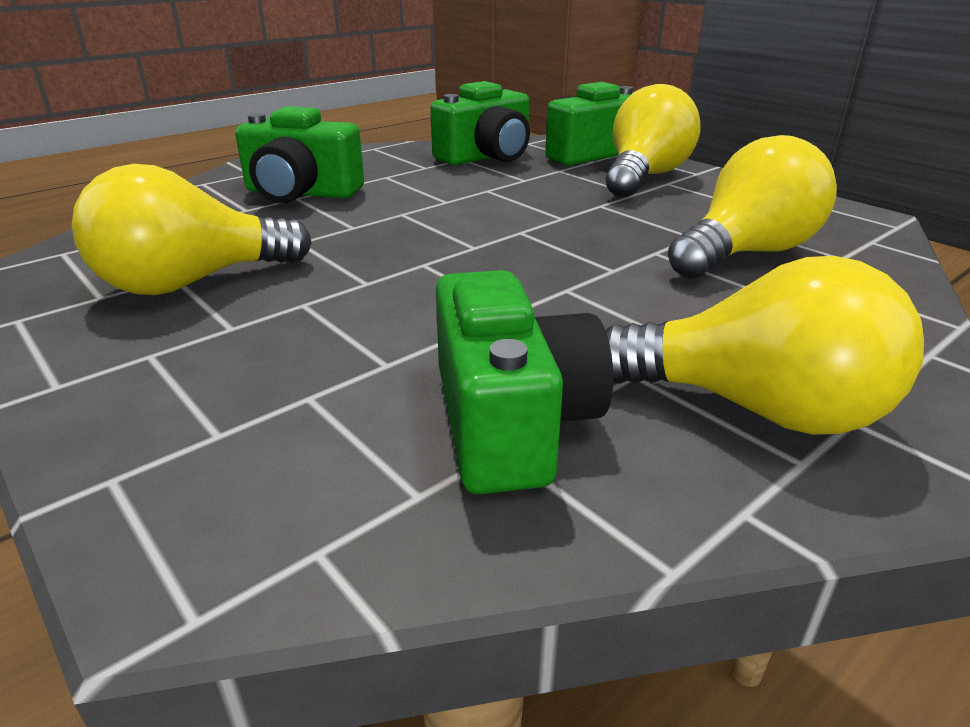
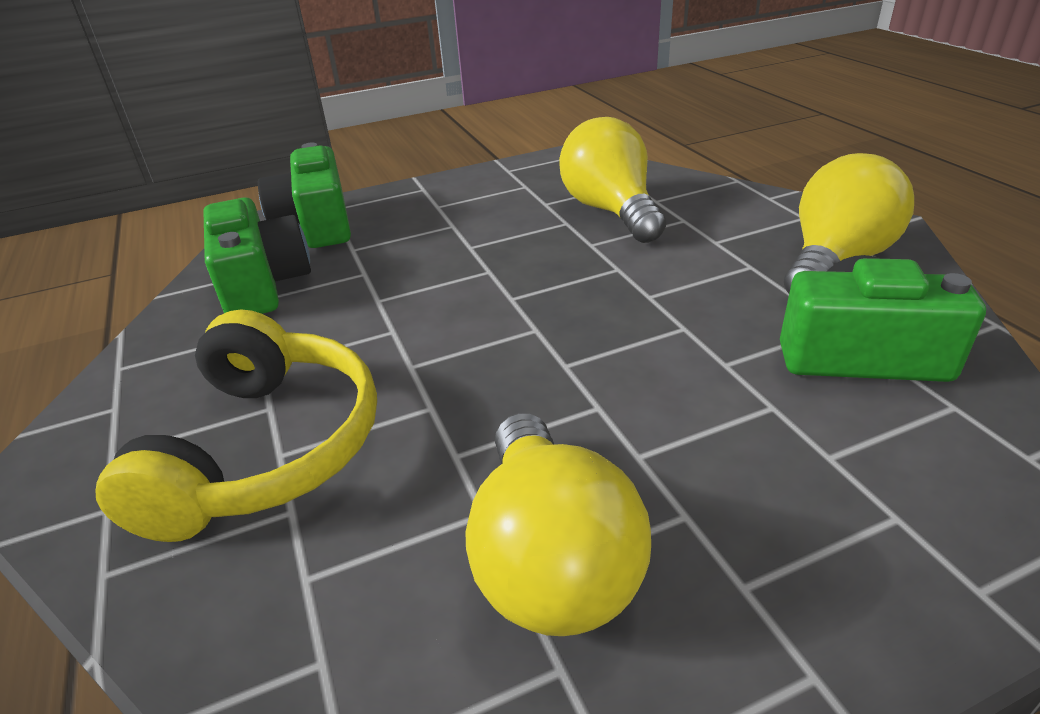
camera: 70 degrees left, 5 degrees up
(301, 193) = (267, 448): green camera -> yellow headphones
(644, 177) = (415, 212): yellow light bulb -> none

